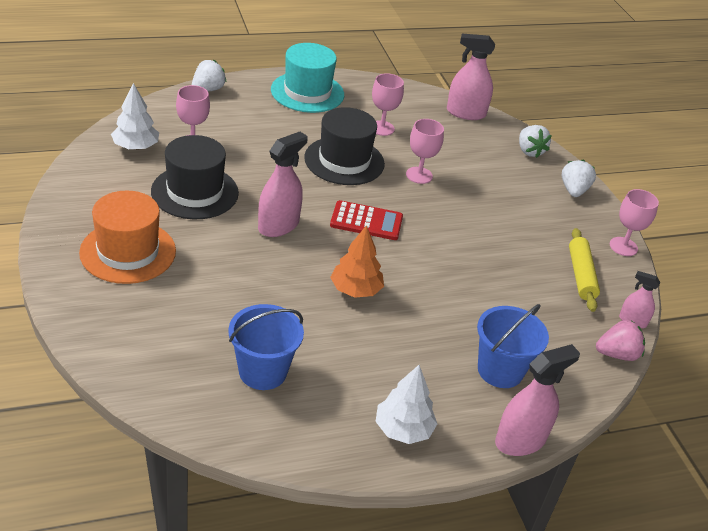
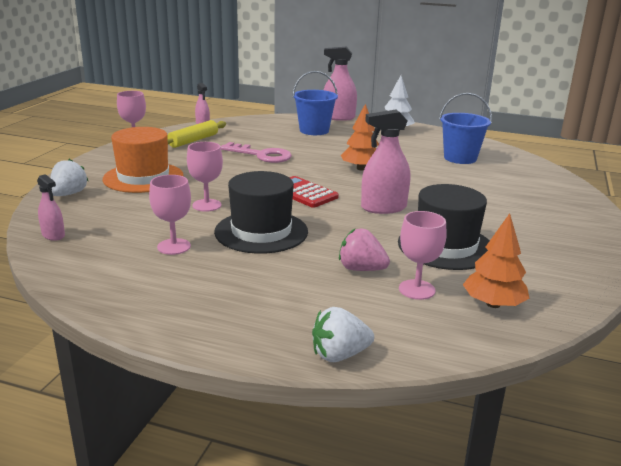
camera: 140 degrees left, 15 degrees down
(128, 252) = (534, 224): orange hat -> orange hat (143, 177)
(136, 147) = (493, 304): white tree -> orange tree
(307, 92) = (198, 309): turquoise hat -> none
(466, 113) = (53, 235): pink spray bottle -> pink spray bottle, size x0.57
(479, 274) = (261, 155): none -> pink key
(573, 190) = (97, 167): white strawberry -> none
(617, 354) = (237, 120): pink strawberry -> pink strawberry (361, 269)

